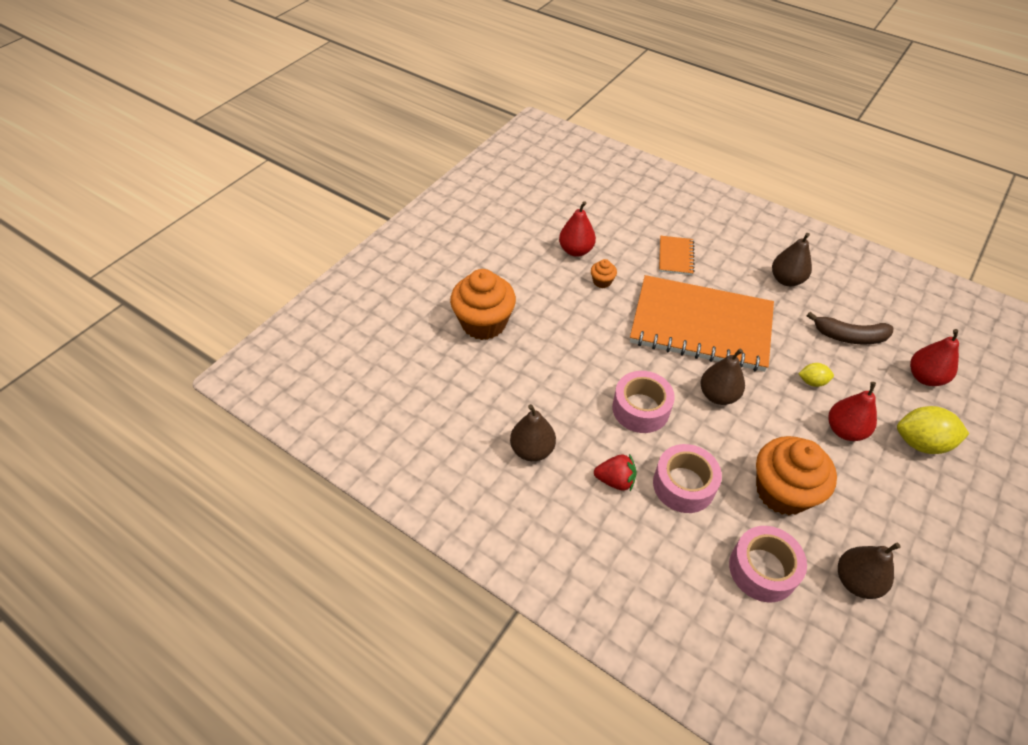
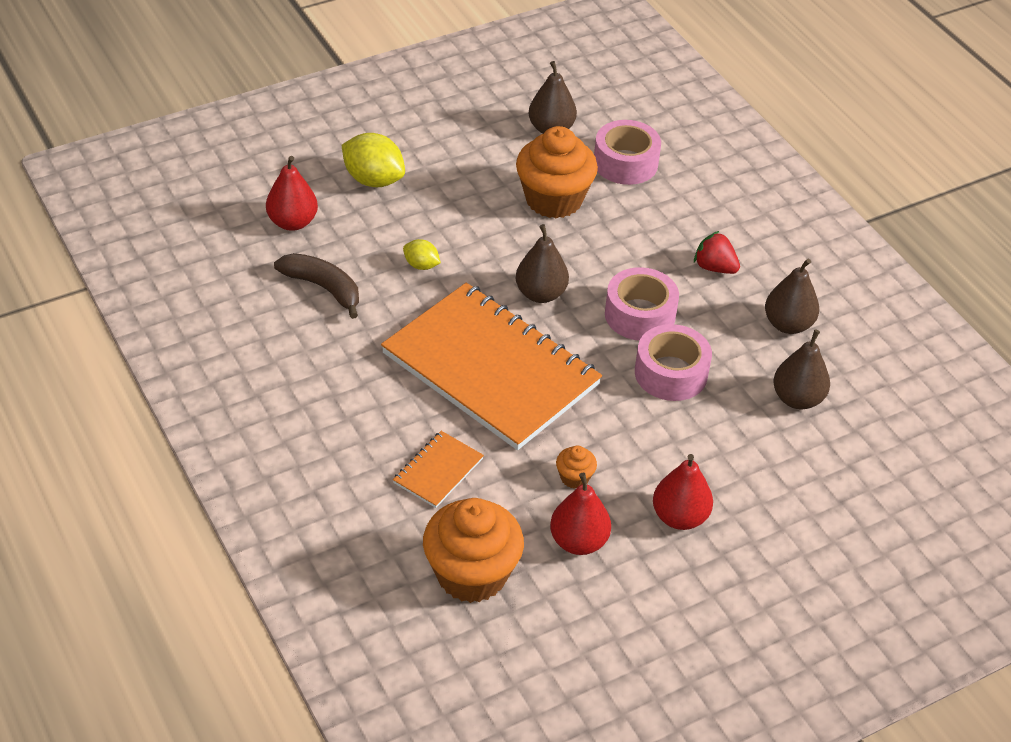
camera: 155 degrees left, 5 degrees down
(483, 323) = (777, 485): orange cupcake -> orange cupcake (471, 574)
(683, 485) = (647, 239): pink tape -> pink tape (671, 373)
(786, 280) = (320, 378): brown pear -> brown pear (797, 399)
(844, 430) = (437, 216): red pear -> red pear (679, 517)

